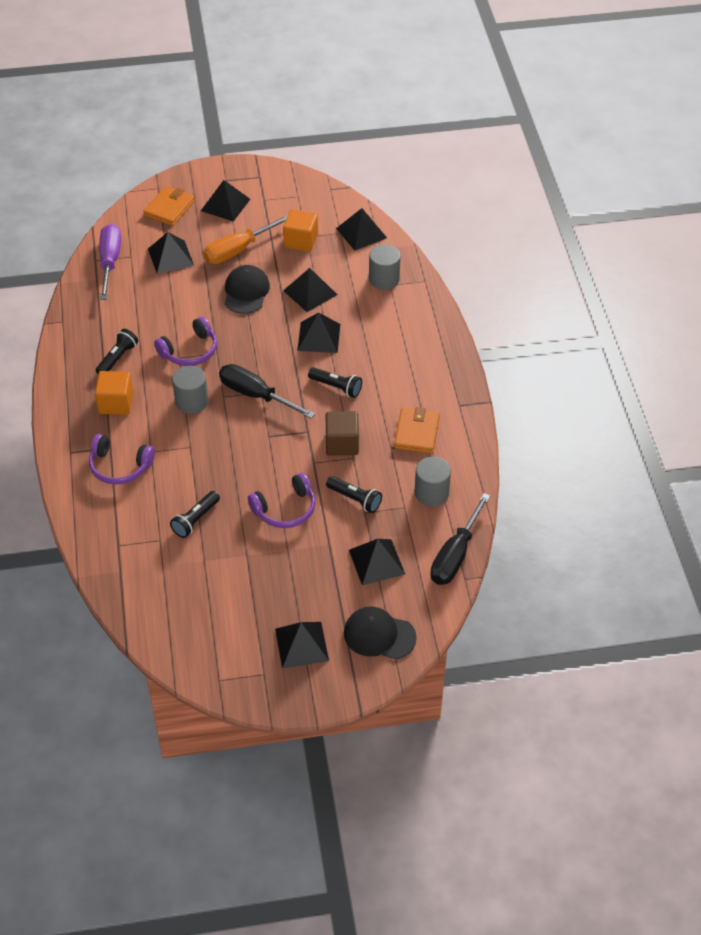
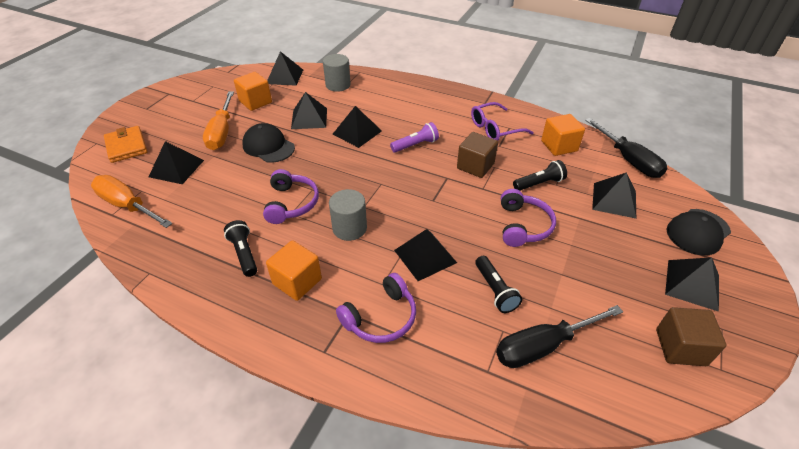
camera: 55 degrees left, 5 degrees down
(110, 261) = (127, 205): purple screwdriver -> orange screwdriver
(223, 650) = (680, 347): none -> brown cube
(225, 204) = (169, 118): black pyramid -> black pyramid (425, 256)
(255, 395) = (381, 188): black screwdriver -> black screwdriver (542, 346)
(336, 387) = (415, 145): black flashlight -> purple flashlight
(417, 433) = (495, 129): orange wallet -> purple glasses
(431, 493) = (559, 146): grey cylinder -> orange cube

